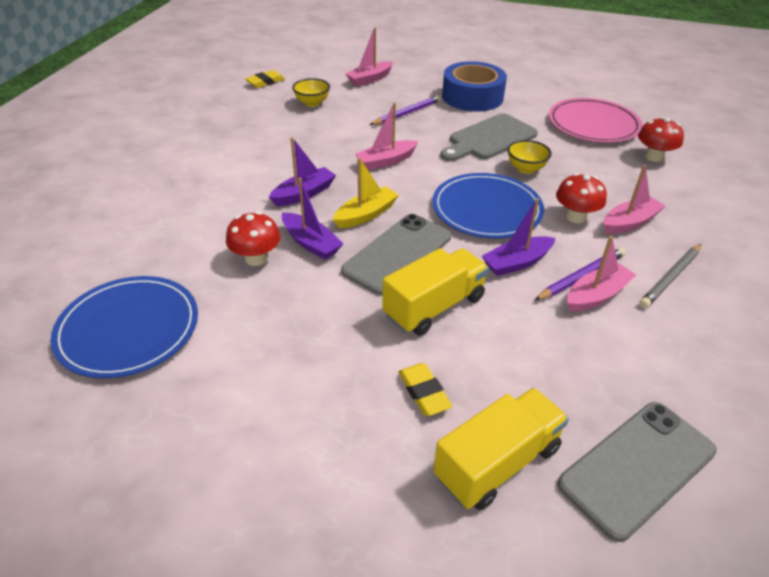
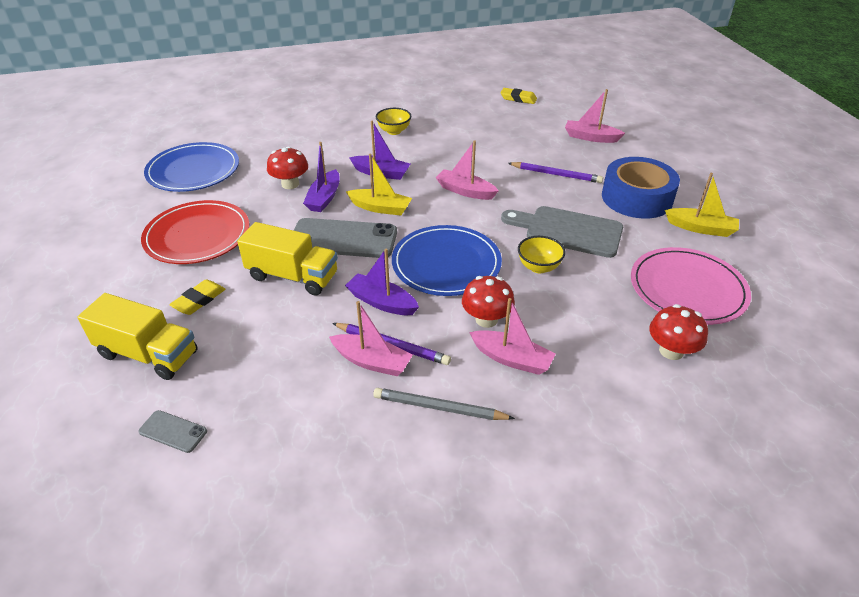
camera: 60 degrees right, 0 degrees up
(289, 362) = (197, 235): none -> red plate
(312, 103) = (513, 128): yellow bowl -> yellow bowl (394, 131)
(530, 91) = (701, 228): none -> yellow boat
(637, 468) = (173, 431): grey phone -> grey phone, size x0.46

